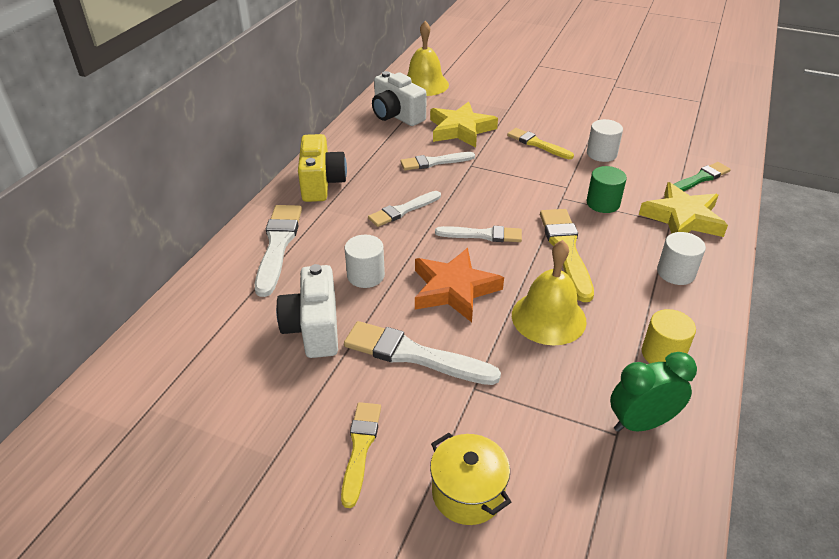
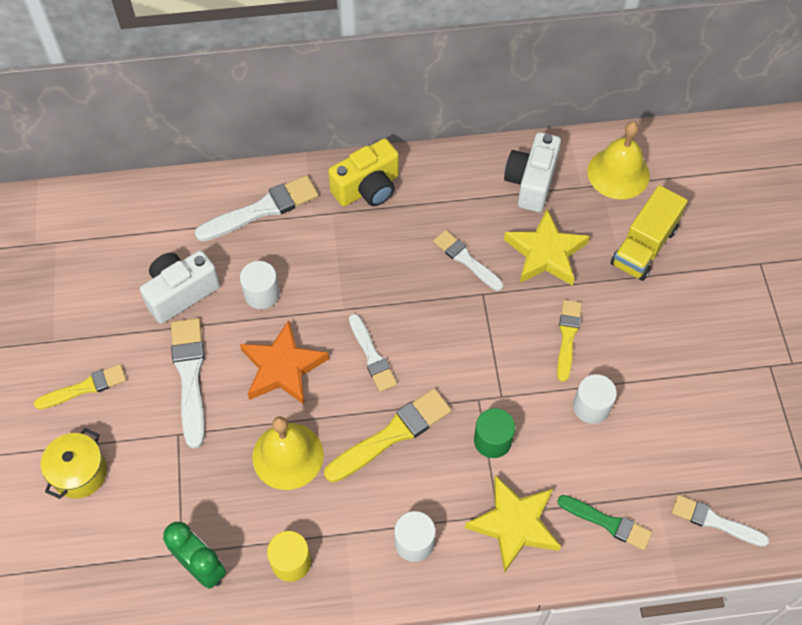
camera: 60 degrees right, 20 degrees up
(403, 210) = (369, 274): white brush -> white brush (715, 521)
(490, 95) = (644, 246): none -> yellow truck

